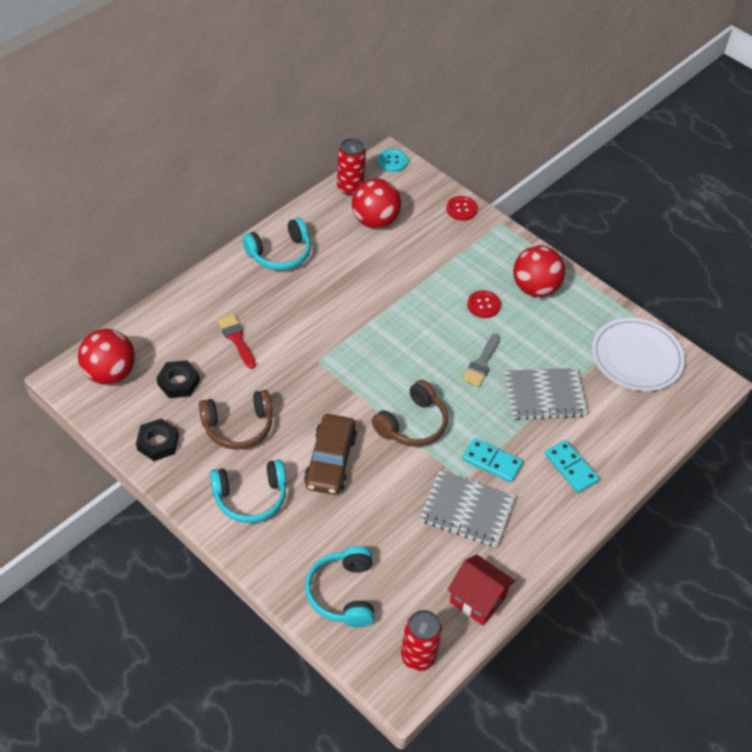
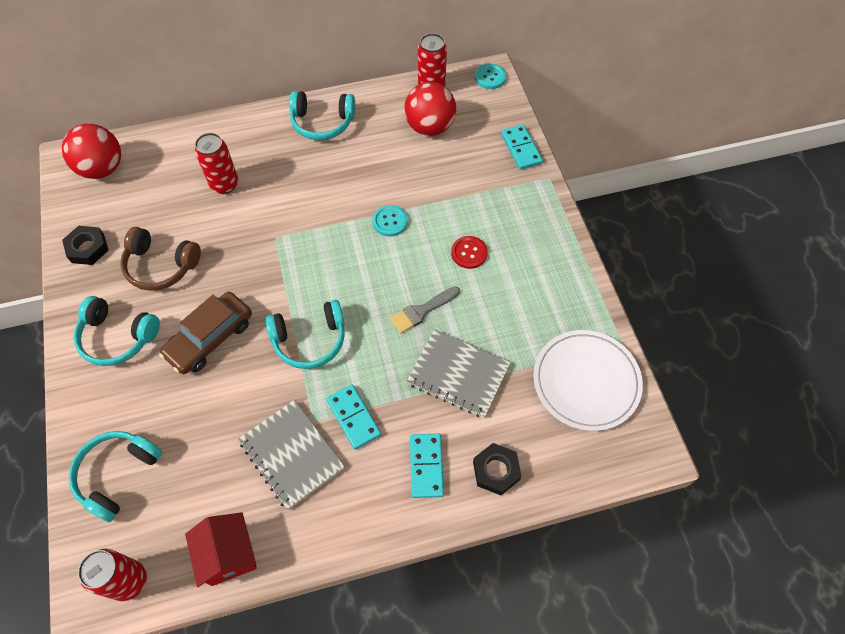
camera: 35 degrees right, 10 degrees up
(178, 382) = (147, 202): black nut -> black nut (496, 470)
(236, 339) = (224, 184): red brush -> red can
(402, 308) = (390, 221): none -> turquoise button
(412, 424) = (310, 340): brown headphones -> turquoise headphones
(461, 209) = (521, 149): red button -> turquoise domino
(535, 288) = (533, 259): red ball -> none

